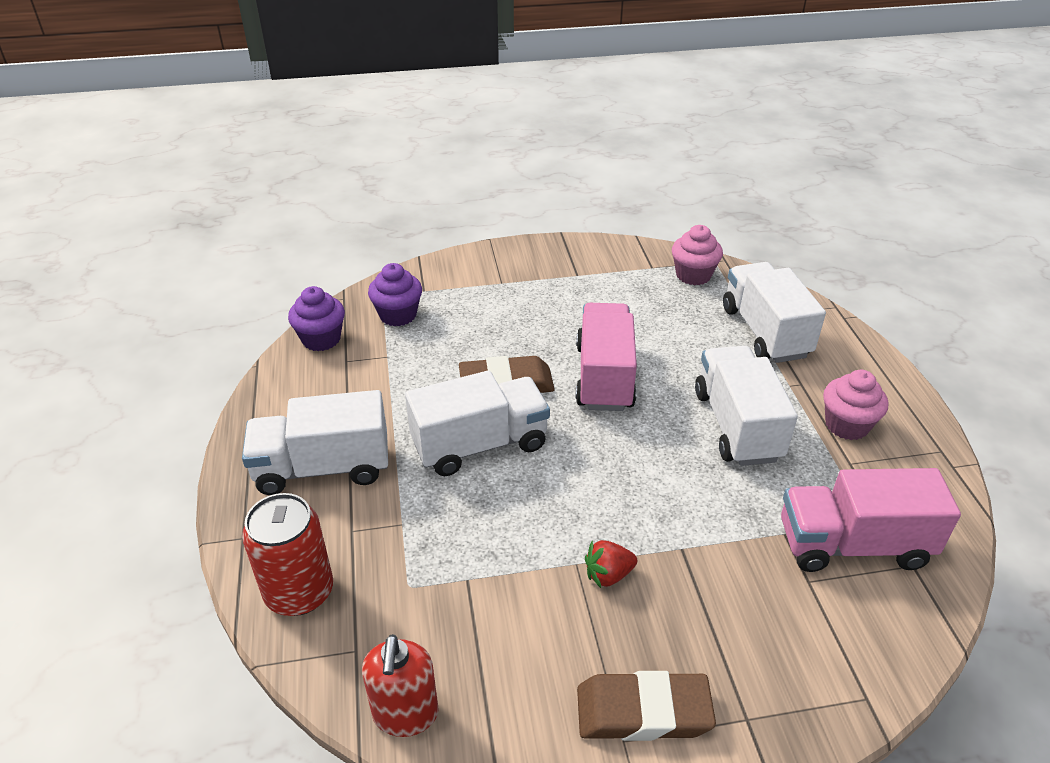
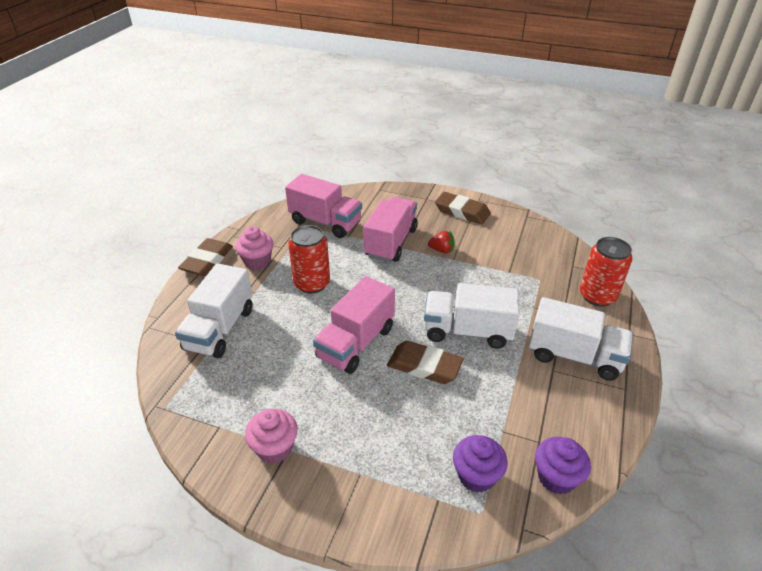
camera: 150 degrees left, 0 degrees up
(405, 714) = (556, 240): red soap dispenser -> none
(693, 275) = (199, 401): pink cupcake -> pink cupcake (274, 448)
(704, 551) = (391, 242): none -> pink truck
(737, 425) = (312, 283): white truck -> red can
(906, 398) = (207, 261): none -> brown eraser

